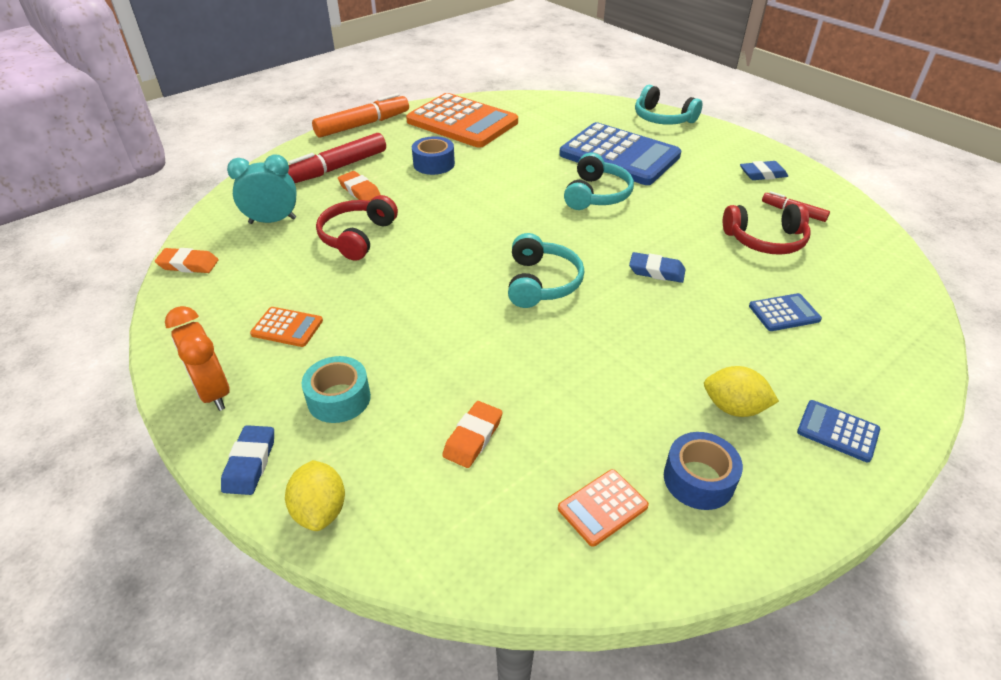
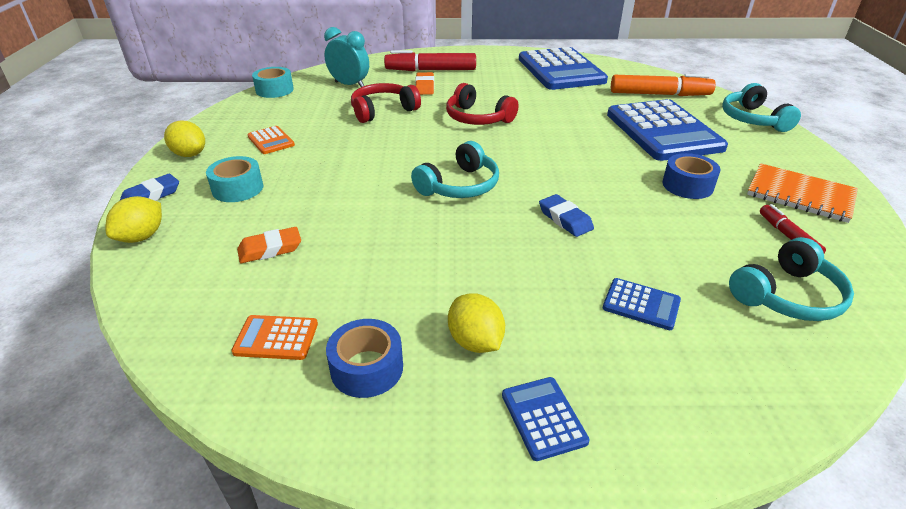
camera: 40 degrees right, 5 degrees down
(188, 264) = (274, 90): orange eraser -> turquoise tape
(213, 392) = (190, 154): orange clock -> yellow lemon
(363, 125) = (486, 52): orange marker -> orange marker (659, 94)
(434, 164) = (498, 88): blue tape -> blue tape (687, 185)
(462, 122) = (560, 70): orange calculator -> blue calculator
(596, 194) = (597, 149): turquoise headphones -> turquoise headphones (787, 296)
(762, 174) = (800, 195): blue eraser -> orange notebook
(765, 240) = (715, 244): red headphones -> red headphones (478, 118)

